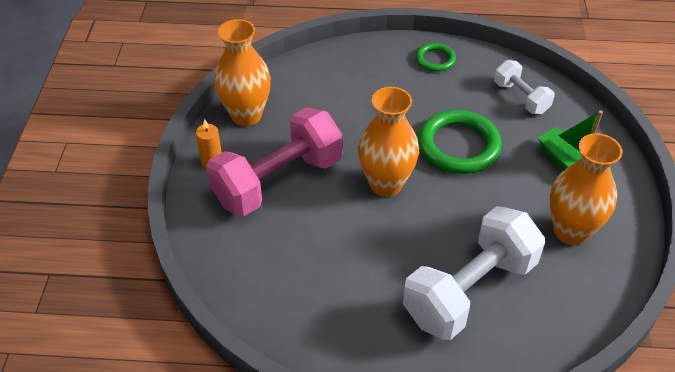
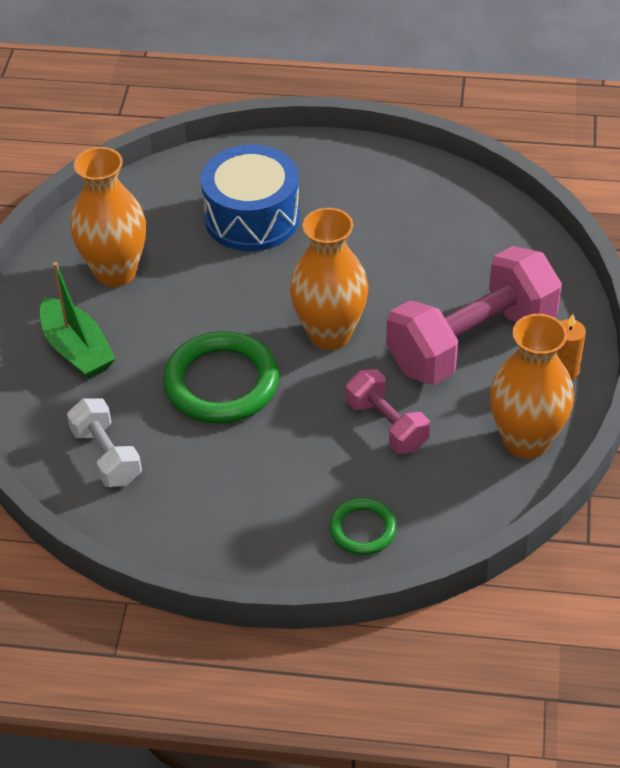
camera: 175 degrees left, 0 degrees up
(339, 122) = (386, 425): none -> pink dumbbell
(435, 59) = (221, 534): green ring -> green ring (362, 529)
(470, 290) = (252, 217): white dumbbell -> blue drum

